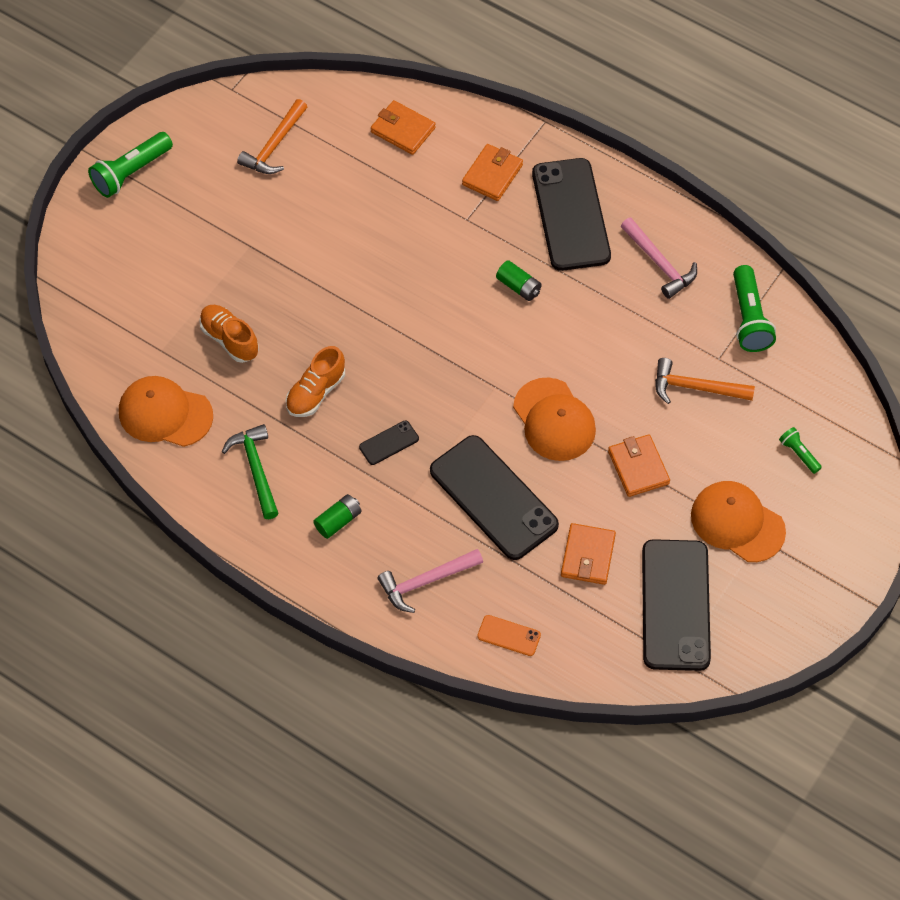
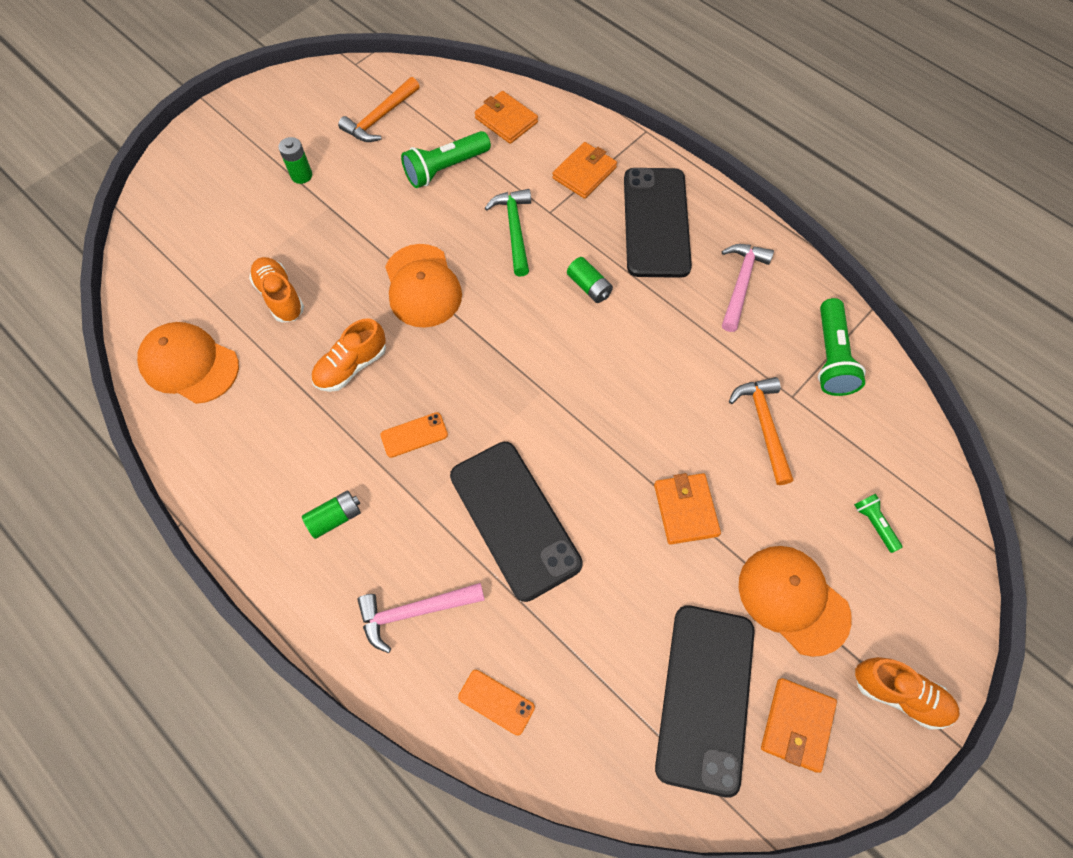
camera: 10 degrees right, 5 degrees up
(131, 173) = (238, 124): green flashlight -> green flashlight (445, 169)
(213, 218) = (301, 175): none -> green battery
(256, 470) = (263, 442): green hammer -> green hammer (514, 230)
(389, 443) = (414, 435): black phone -> orange phone
(554, 420) = (600, 438): orange cap -> orange cap (422, 286)
(587, 556) = (609, 611): orange wallet -> orange wallet (796, 724)
(659, 263) = (740, 284): pink hammer -> pink hammer turned 135 degrees counterclockwise
(696, 388) = (763, 426): orange hammer -> orange hammer turned 60 degrees clockwise
(829, 578) = (899, 694): none -> orange shoe

